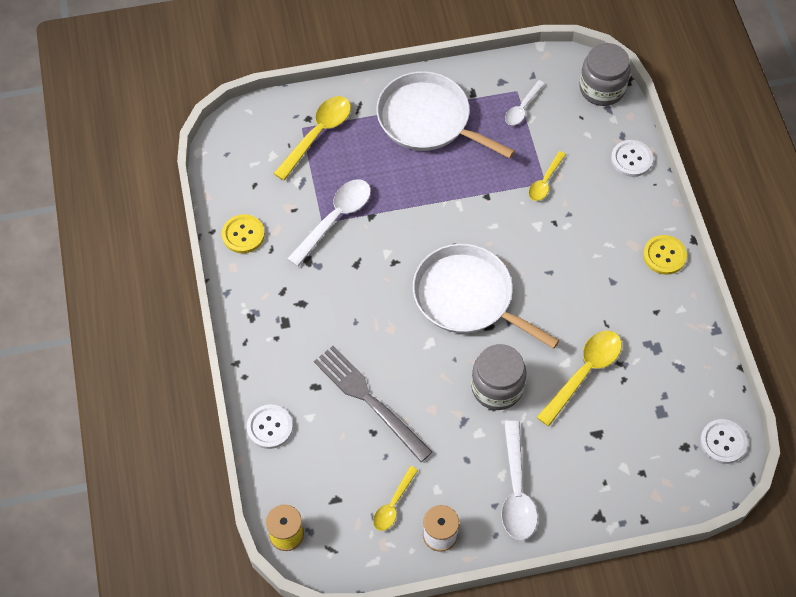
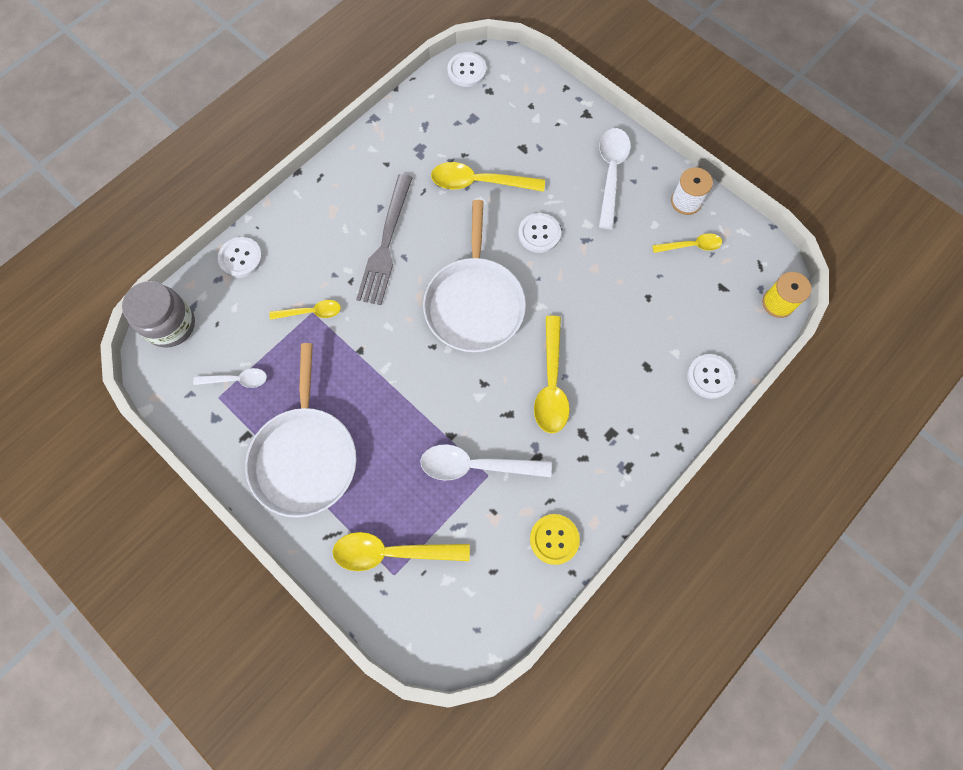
camera: 125 degrees left, 10 degrees up
(357, 308) = (551, 383): none -> yellow spoon
(369, 400) = (624, 318): grey fork -> grey fork (386, 244)
(497, 387) = (539, 234): grey jar -> white button
(516, 490) = (611, 173): white spoon -> white spoon turned 45 degrees counterclockwise
(664, 255) = (328, 184): yellow button -> none

